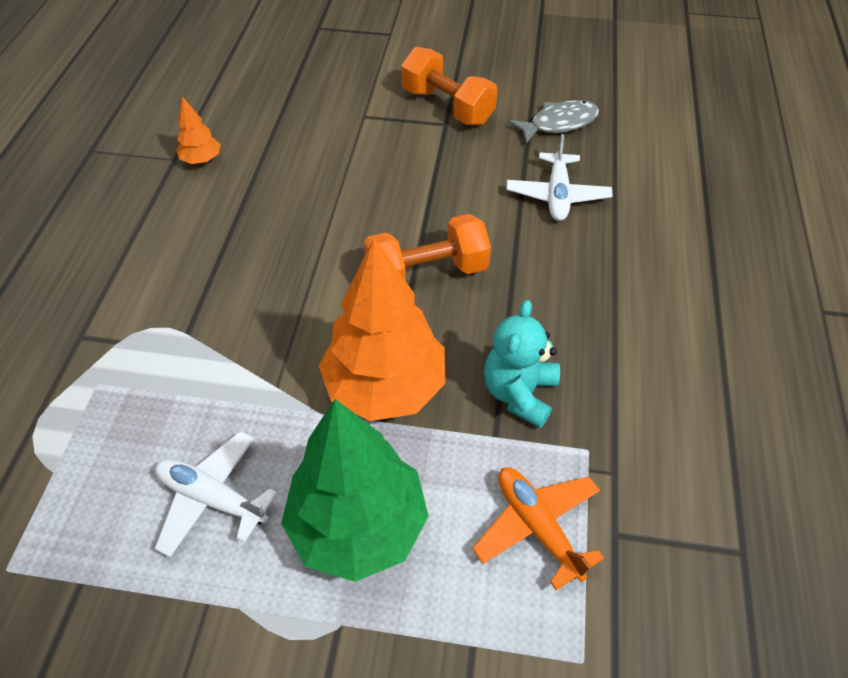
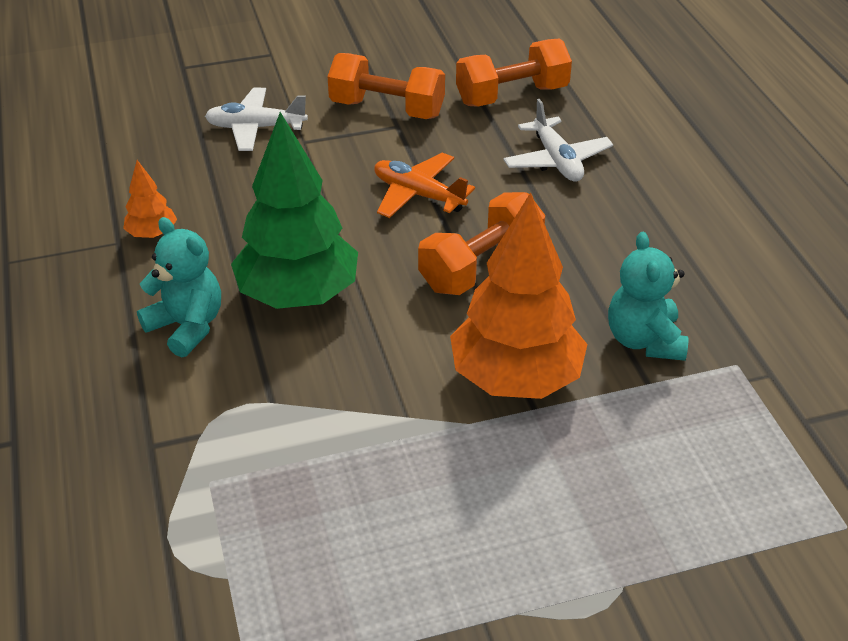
camera: 25 degrees left, 10 degrees down
(172, 246) = (187, 326): none -> turquoise teddy bear
(212, 498) = (418, 534): white plane -> white plane (256, 128)
(358, 526) = (579, 502): green tree -> green tree (298, 295)
(537, 527) = (737, 440): orange plane -> orange plane (418, 195)
(559, 123) = (512, 95): grey fish -> orange dumbbell

